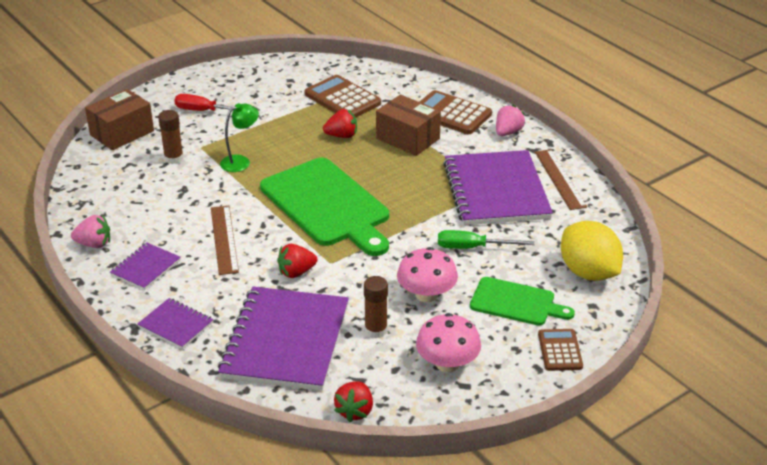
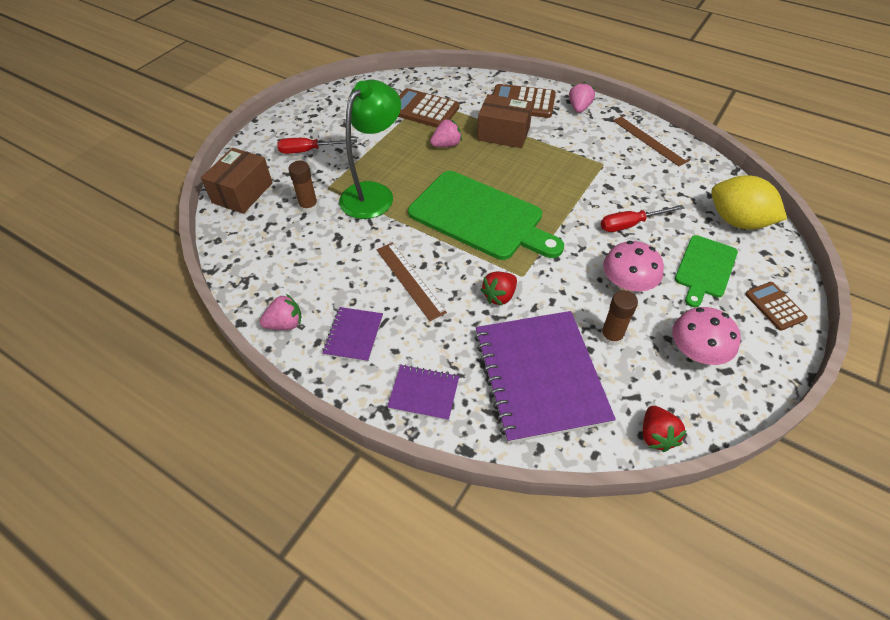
camera: 20 degrees left, 15 degrees up
(241, 161) = (373, 193): green lamp -> green lamp, size x1.88
(342, 136) = (446, 145): red strawberry -> pink strawberry
(472, 248) = (630, 224): green screwdriver -> red screwdriver
(496, 190) = (609, 164): purple notebook -> none
(516, 302) = (705, 269): green cutting board -> green cutting board turned 120 degrees clockwise

